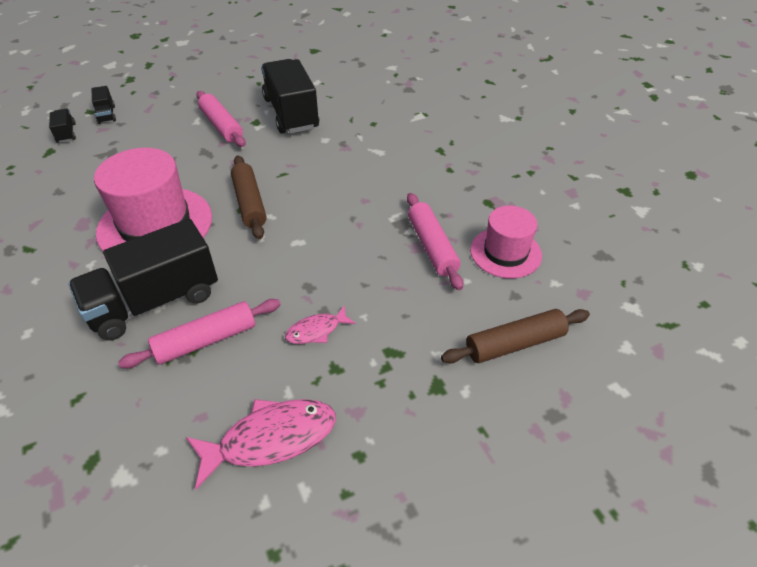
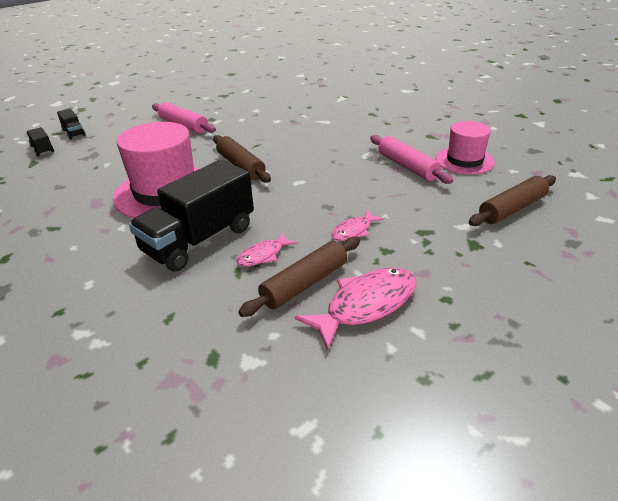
camera: 15 degrees left, 10 degrees down
(206, 340) = (263, 255): pink rolling pin -> pink fish
(226, 392) = (305, 284): none -> brown rolling pin
(291, 113) = (238, 110): black truck -> none

